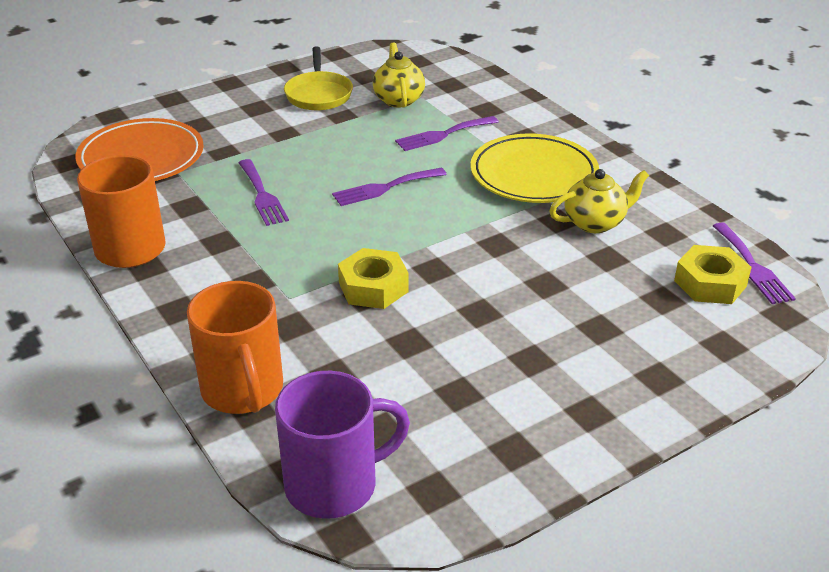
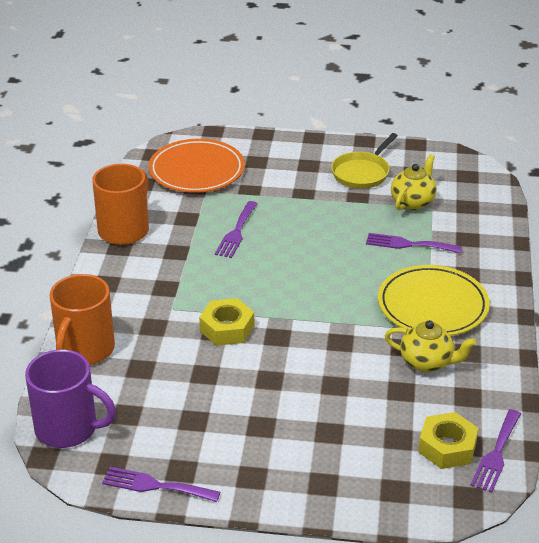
camera: 40 degrees right, 0 degrees up
(385, 188) = (318, 265): purple fork -> purple fork (155, 486)

